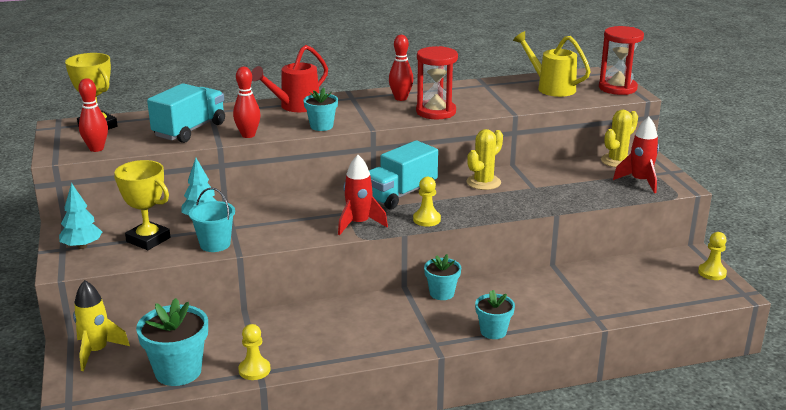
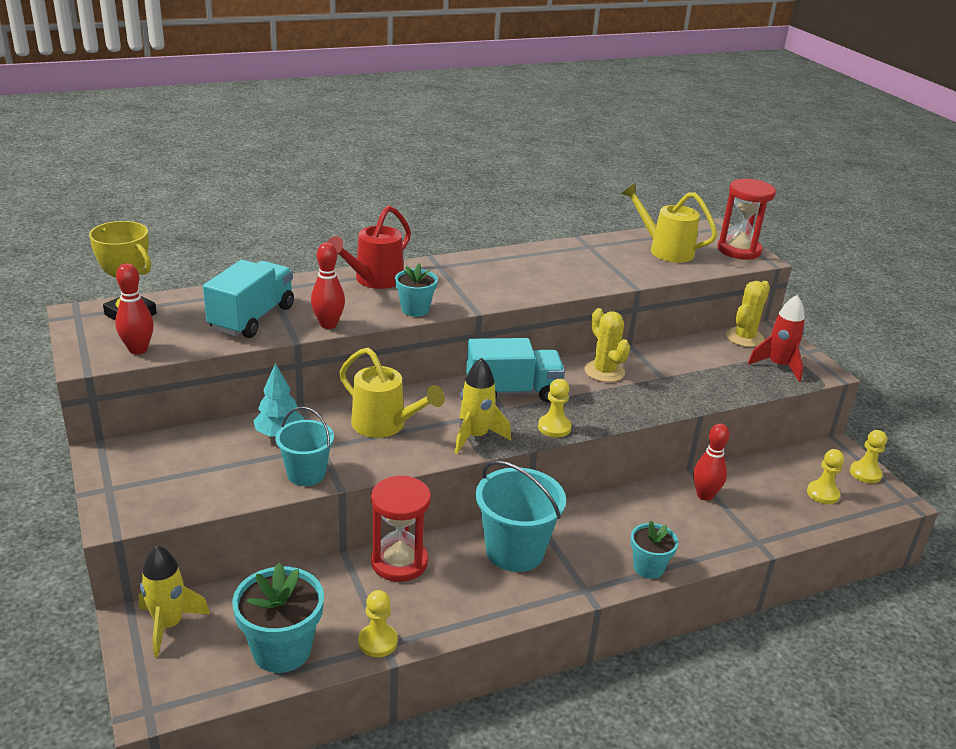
camera: 10 degrees left, 5 degrees up
(82, 246) = (134, 483): turquoise tree -> none
(148, 240) = (219, 470): yellow trophy -> none
(287, 215) = (385, 425): none -> yellow watering can
(359, 224) = (475, 436): red rocket -> yellow rocket
(383, 316) = (515, 551): none -> turquoise bucket
(400, 98) = (497, 267): red bowling pin -> red bowling pin (705, 495)
(400, 195) = (512, 392): turquoise truck -> turquoise truck turned 135 degrees counterclockwise
(436, 112) = (545, 286): red hourglass -> red hourglass (399, 562)
(442, 293) = (574, 515): turquoise flower pot -> none
(483, 182) = (604, 371): yellow cactus -> yellow cactus turned 60 degrees counterclockwise
(667, 286) = (822, 494): none -> yellow pawn

